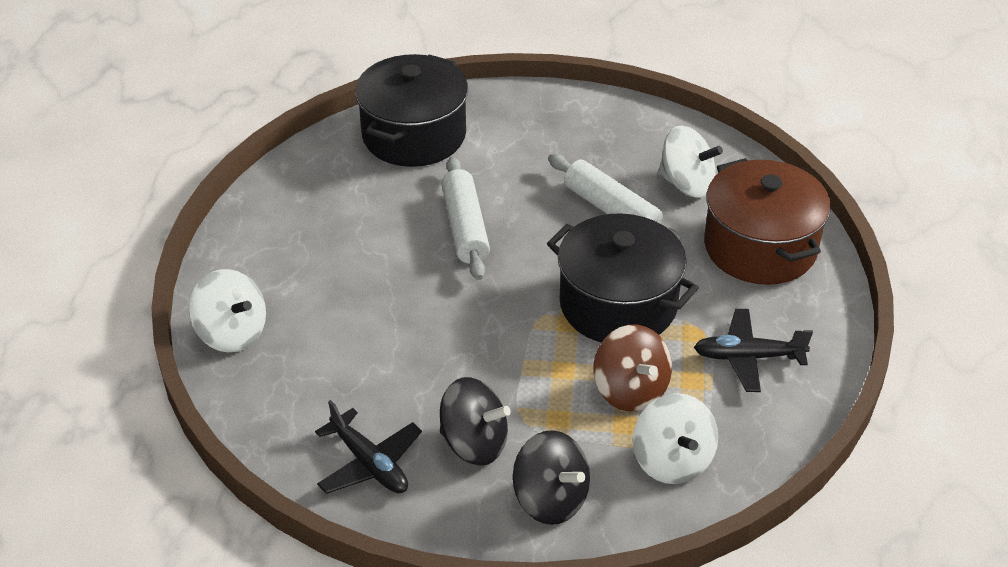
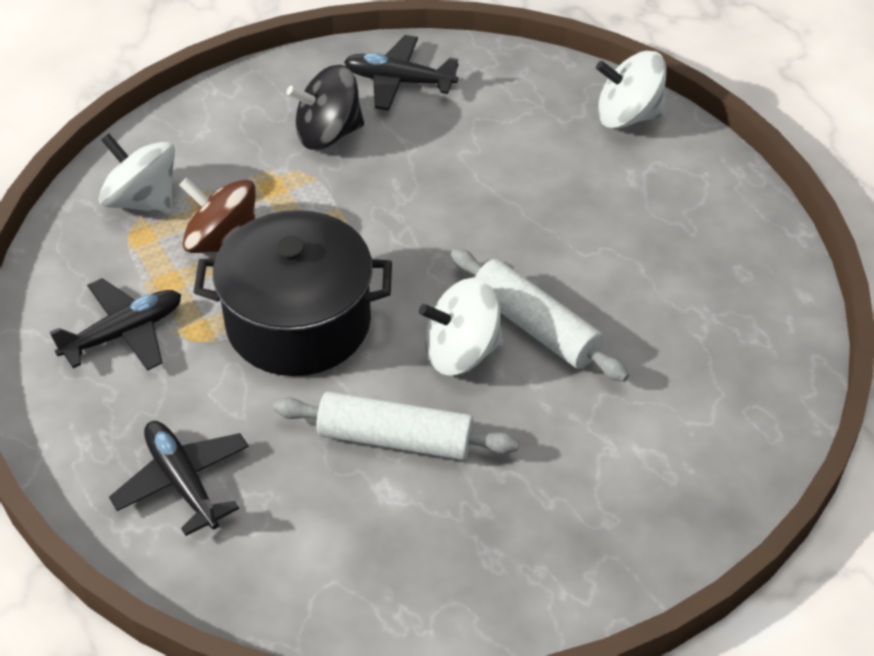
camera: 145 degrees right, 5 degrees up
(414, 135) = (720, 417): black pot -> none
(550, 499) = (228, 124): black spinning top -> none
(686, 184) = (332, 532): white spinning top -> white spinning top (461, 352)
(760, 247) = (183, 482): brown pot -> black plane

